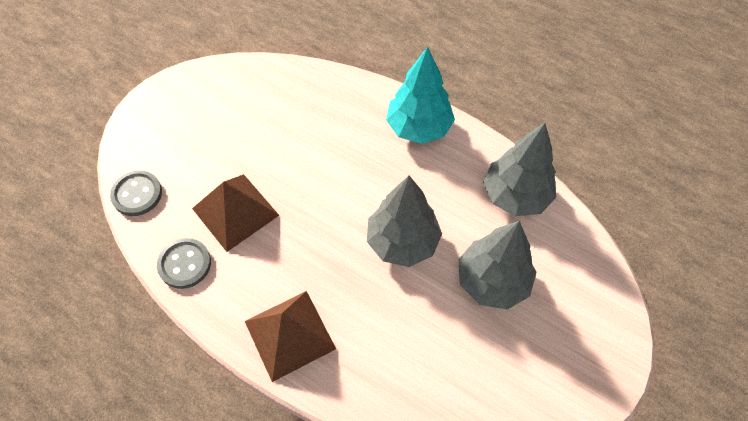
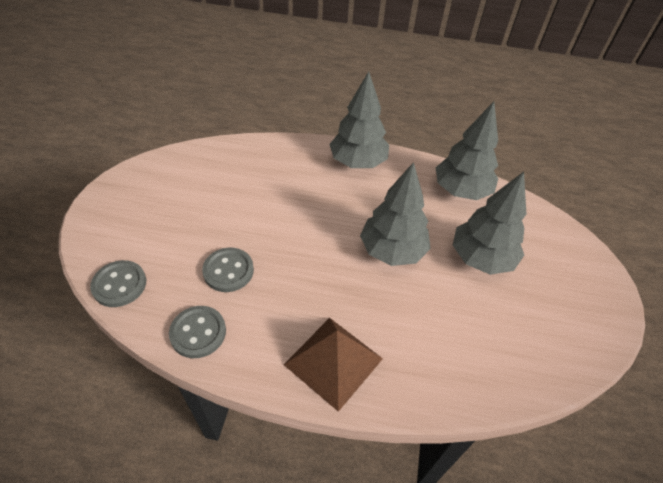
camera: 25 degrees left, 10 degrees down
(235, 211) = (228, 271): brown pyramid -> grey button
(418, 128) = (358, 162): turquoise tree -> grey tree

